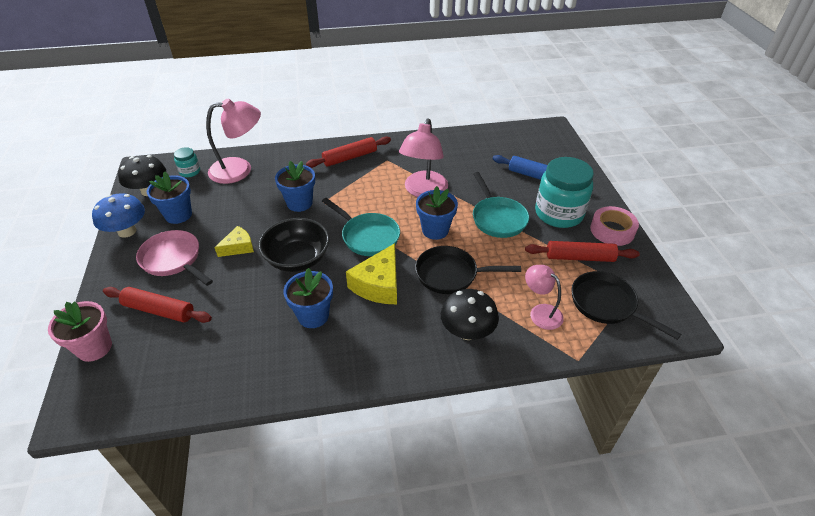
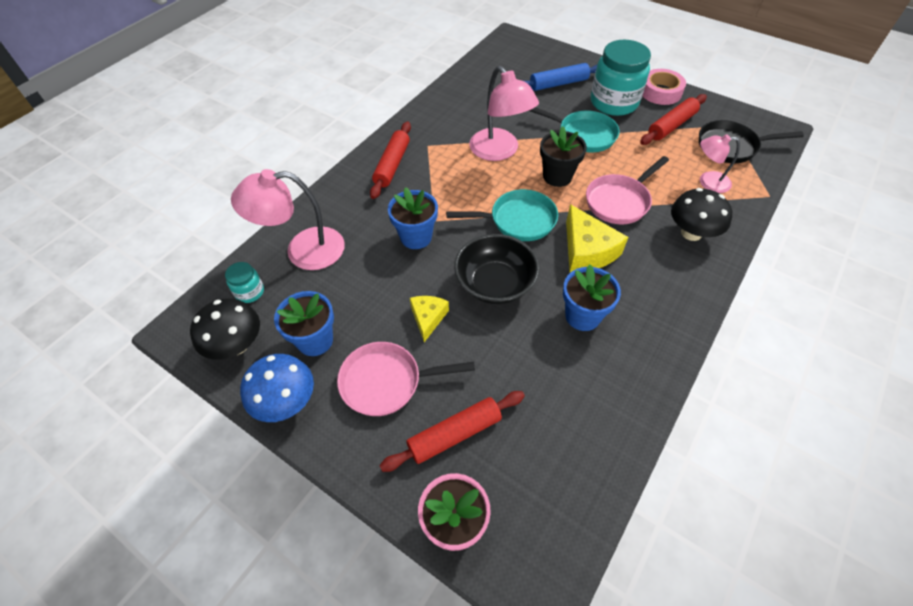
camera: 45 degrees left, 10 degrees up
(240, 170) = (303, 250): pink lamp -> pink lamp turned 135 degrees counterclockwise
(435, 230) = (557, 176): blue flower pot -> black flower pot
(450, 274) = (619, 201): black pan -> pink pan

